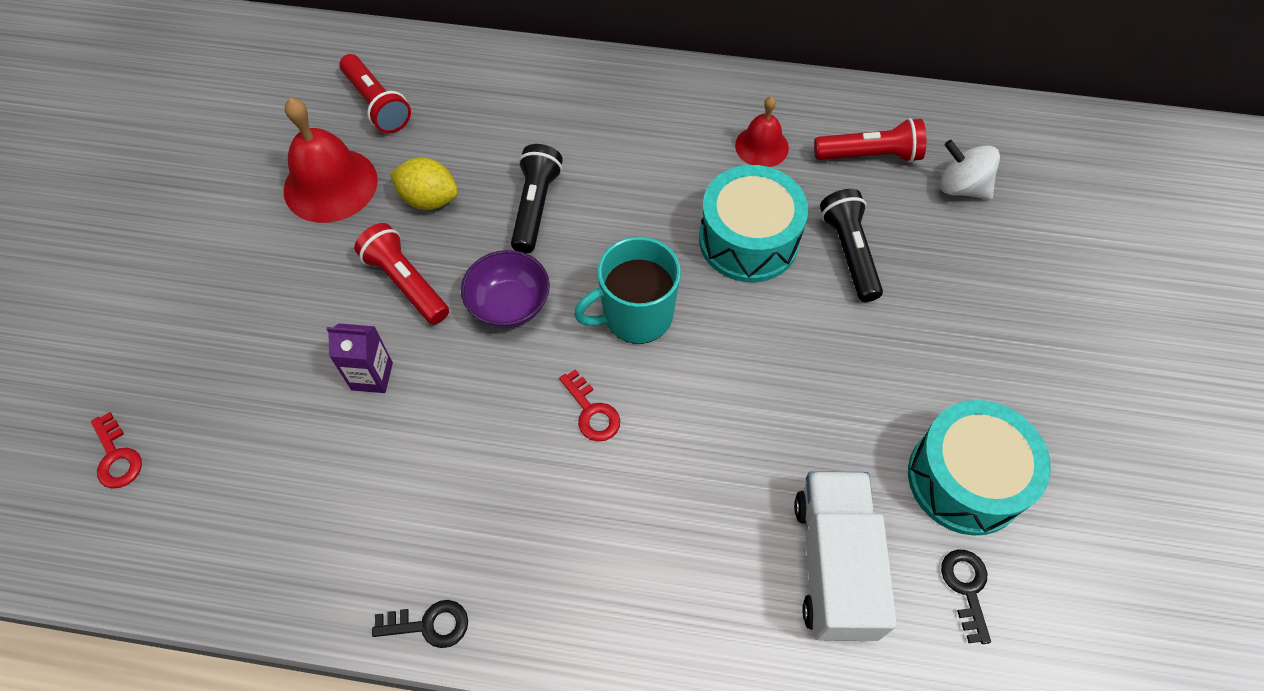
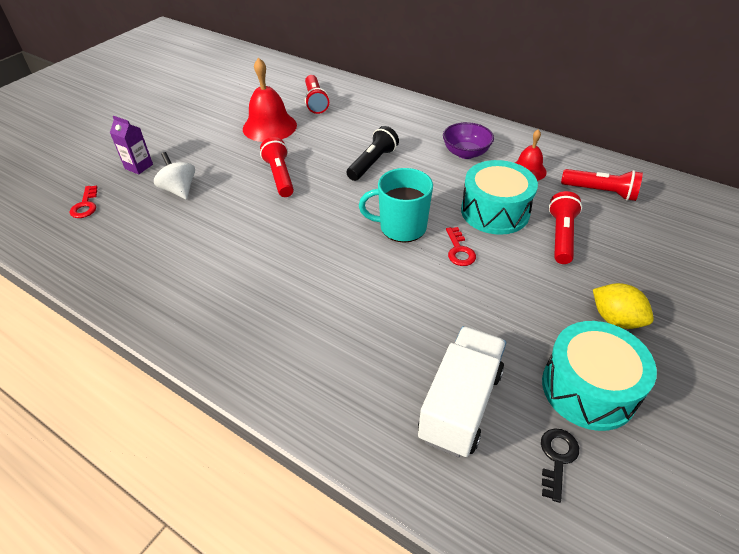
camera: 25 degrees right, 15 degrees down
(372, 376) = (234, 210): purple carton -> purple carton (139, 166)
(429, 199) = (316, 145): yellow lemon -> yellow lemon (615, 319)
(429, 624) = (181, 337): black key -> none
(509, 305) = (329, 201): purple bowl -> purple bowl (465, 153)
(592, 412) = (346, 265): red key -> red key (459, 250)
(849, 253) = (561, 236): black flashlight -> red flashlight
(961, 187) = (661, 224): white spinning top -> white spinning top (179, 190)

